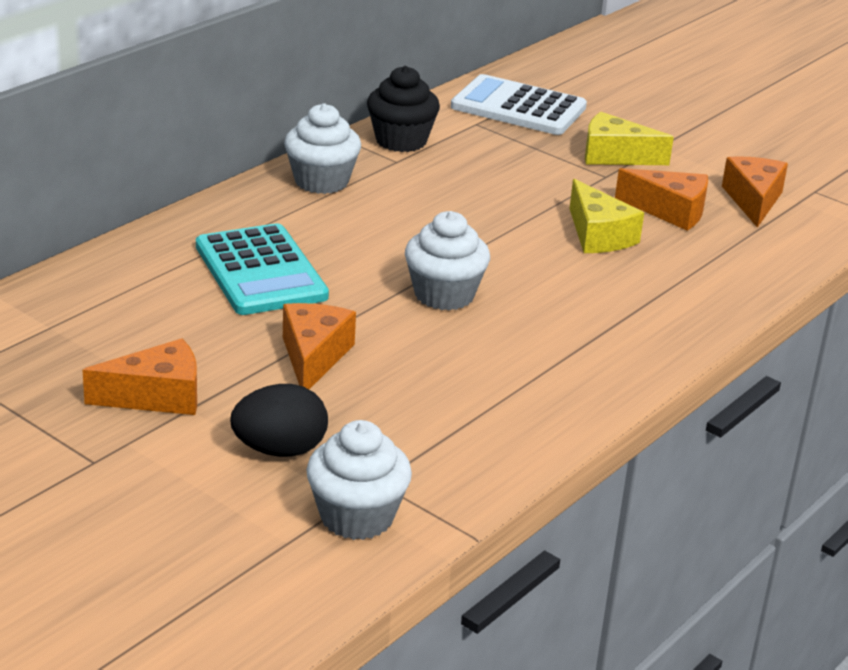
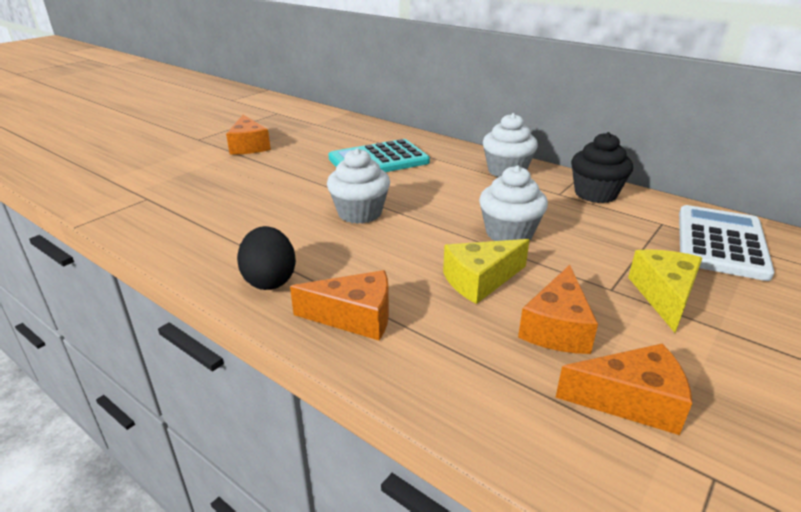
camera: 90 degrees right, 0 degrees up
(280, 450) = (189, 173): black egg -> black egg (270, 280)
(313, 357) = (281, 177): orange cheese -> orange cheese (355, 317)
(357, 517) = (117, 193): white cupcake -> white cupcake (509, 233)

